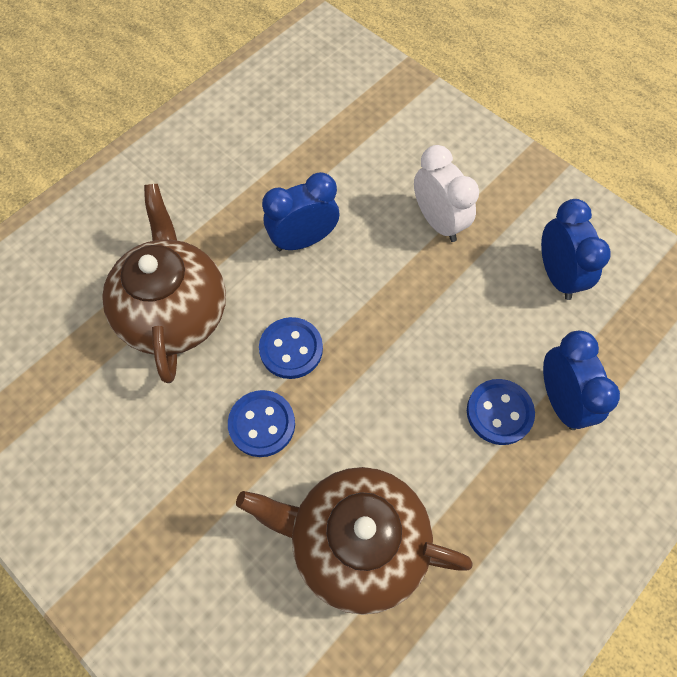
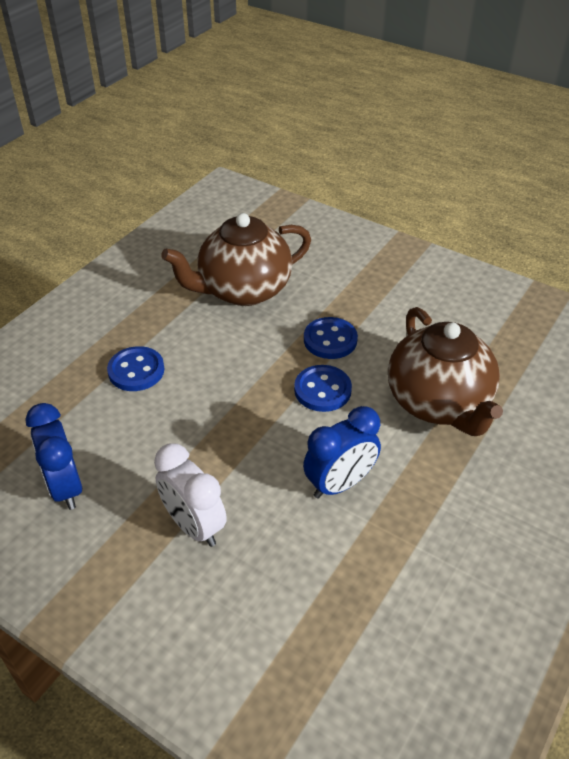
camera: 170 degrees right, 20 degrees down
(356, 543) = (243, 290): brown teapot -> brown teapot turned 150 degrees clockwise
(560, 400) = (82, 385): blue clock -> none

